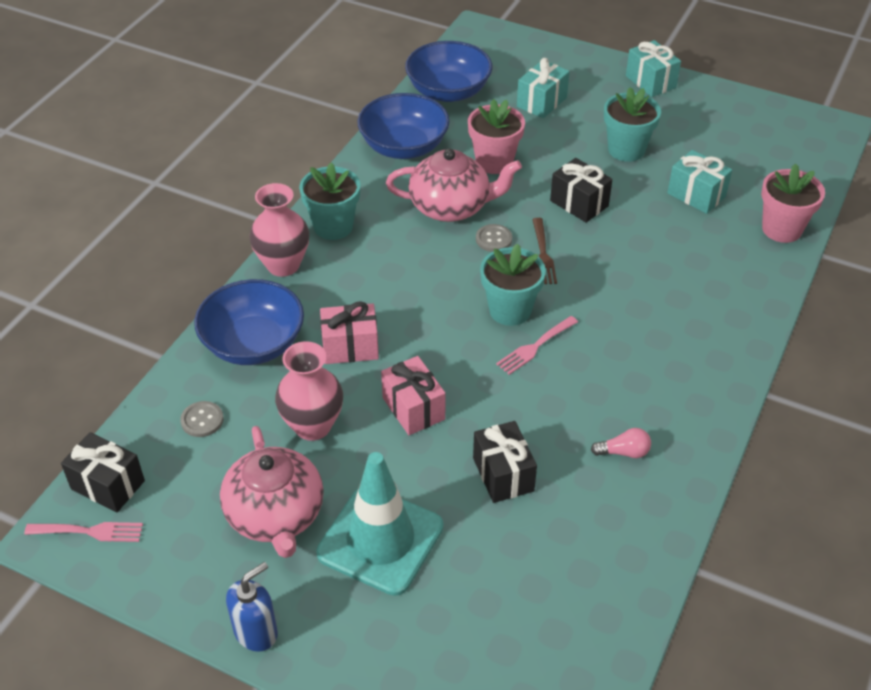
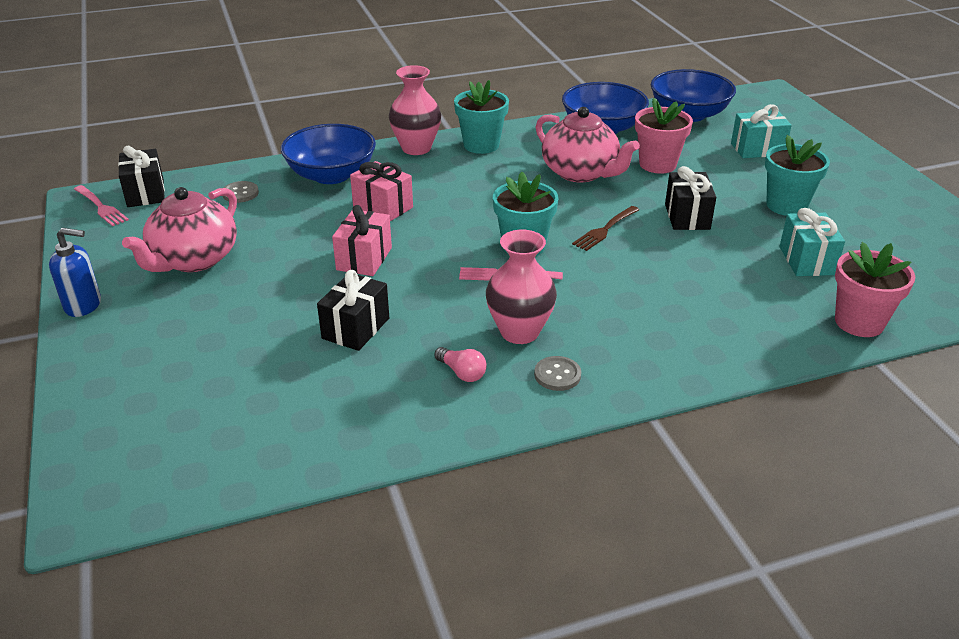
camera: 45 degrees right, 10 degrees down
(312, 426) = (291, 231): pink vase -> pink vase (519, 332)
(380, 540) = (223, 310): turquoise traffic cone -> none
(493, 239) = (581, 203): grey button -> grey button (557, 375)
(650, 82) = (883, 177): turquoise gift -> none

